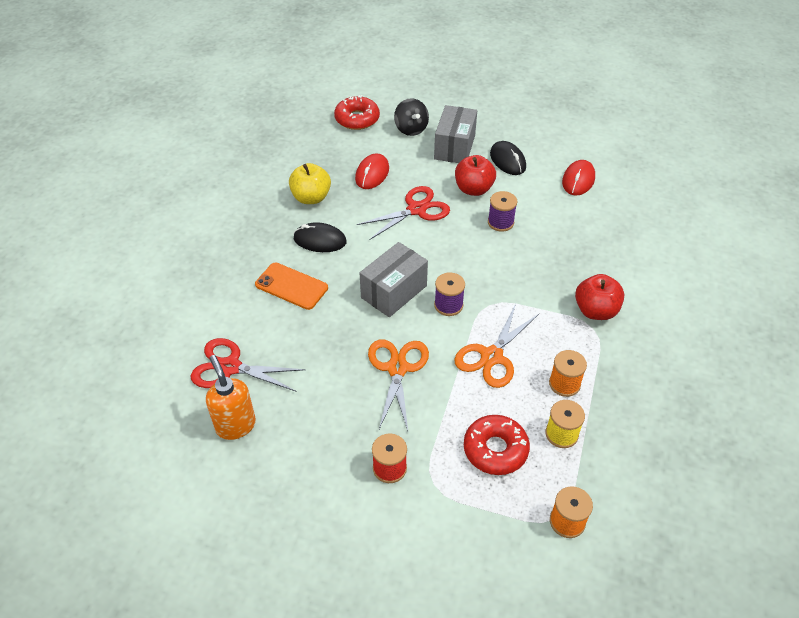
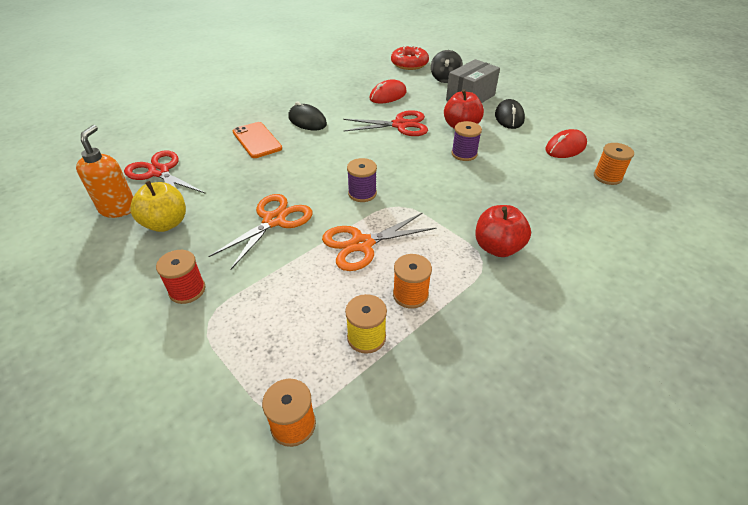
camera: 30 degrees right, 5 degrees down
(311, 198) = (328, 96): yellow apple -> yellow apple (166, 223)
(394, 292) = (327, 169): grey box -> none
(495, 449) = (290, 320): red donut -> none
(630, 201) = (607, 177): none -> orange spool

